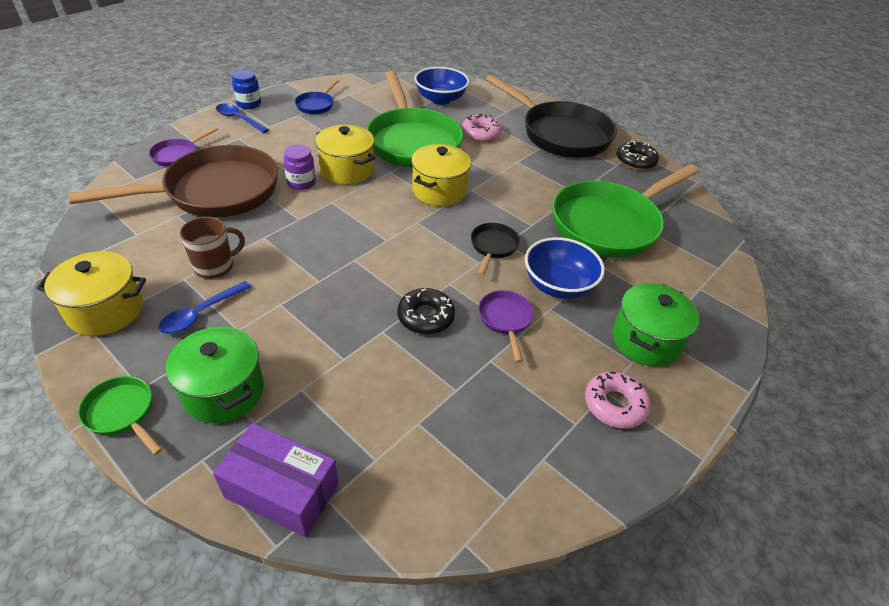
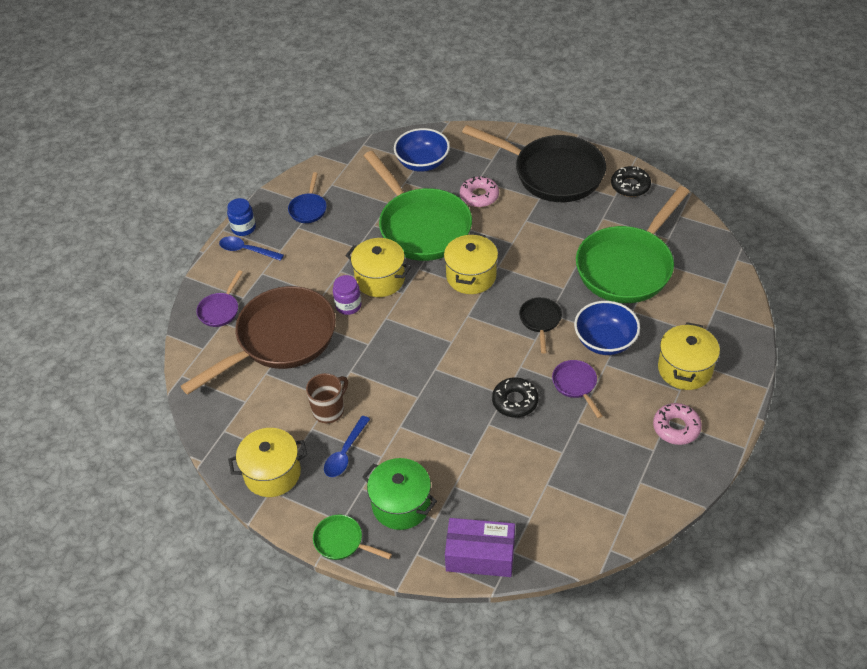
camera: 10 degrees left, 5 degrees up
(645, 340) = (684, 369): green pot -> yellow pot

